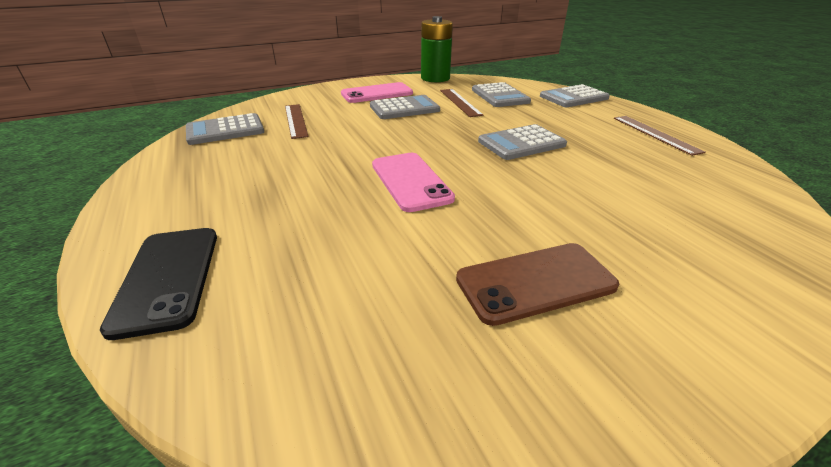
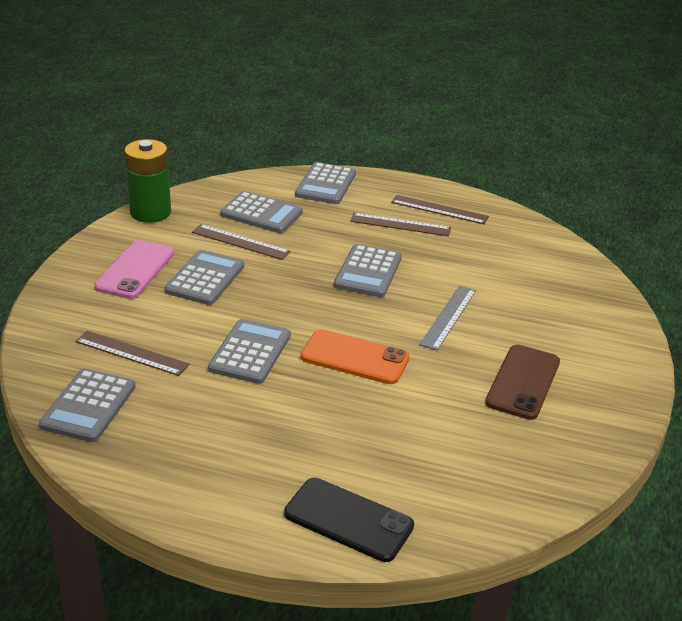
camera: 50 degrees left, 0 degrees up
(352, 147) = (250, 352): none -> grey calculator
(410, 181) = (354, 358): pink phone -> orange phone
(542, 195) = (448, 317): none -> grey ruler
(600, 130) = (400, 224): none -> brown ruler

